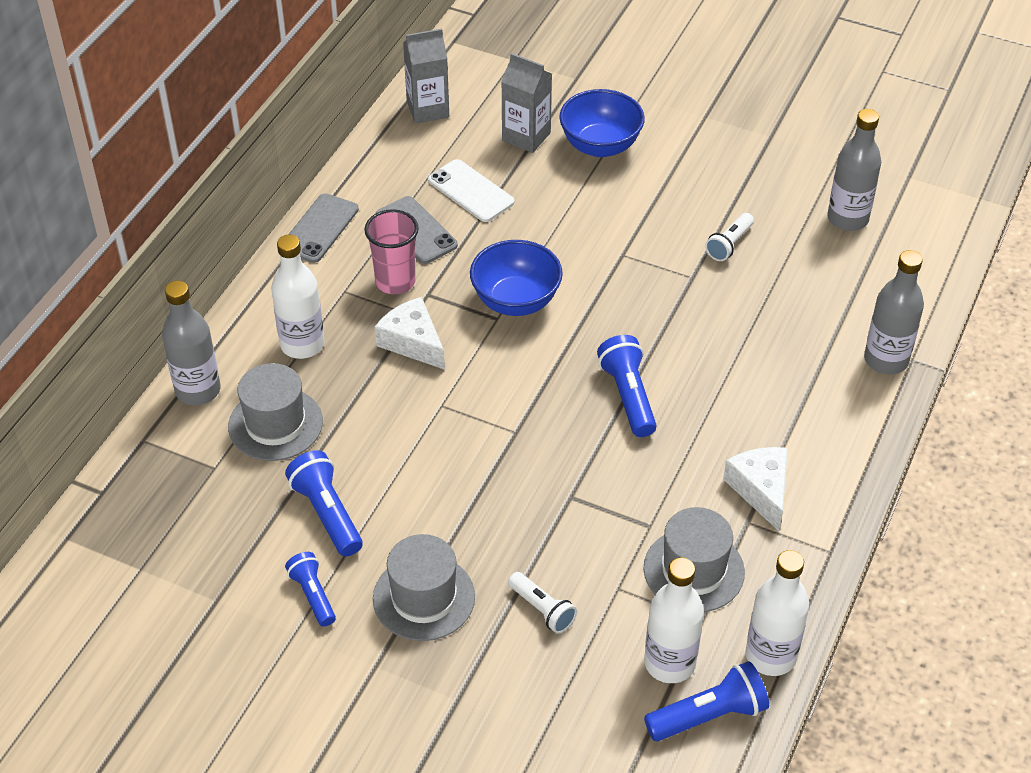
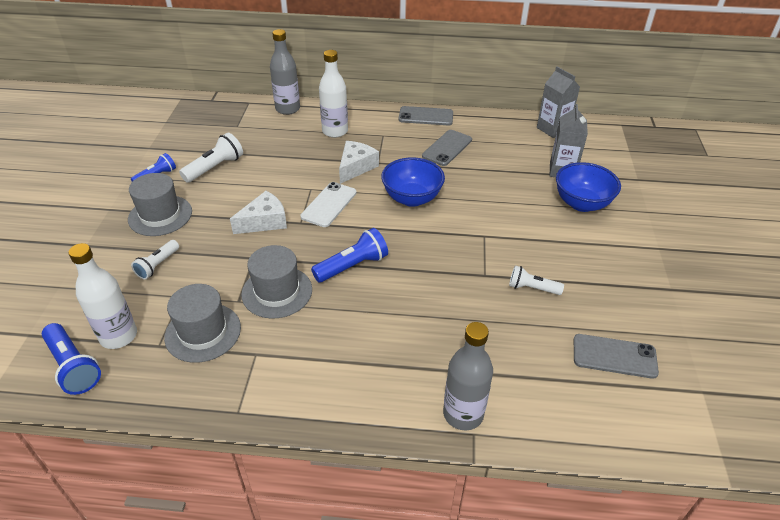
camera: 70 degrees right, 5 degrees down
(275, 424) = (273, 137): grey hat -> grey hat (277, 292)
(327, 513) = (215, 168): blue flashlight -> white flashlight
(395, 282) = (400, 150): pink cup -> none
(470, 191) = (495, 160): white phone -> white phone (329, 204)
(761, 490) = (289, 356): white cheese -> white cheese (264, 221)
(770, 656) = (129, 393): white bottle -> none
(847, 219) = (614, 356): grey bottle -> grey phone

